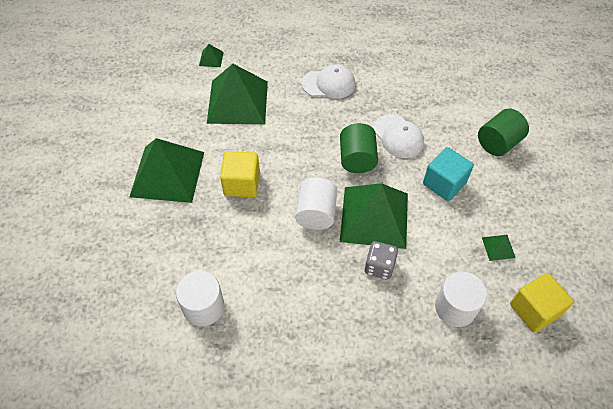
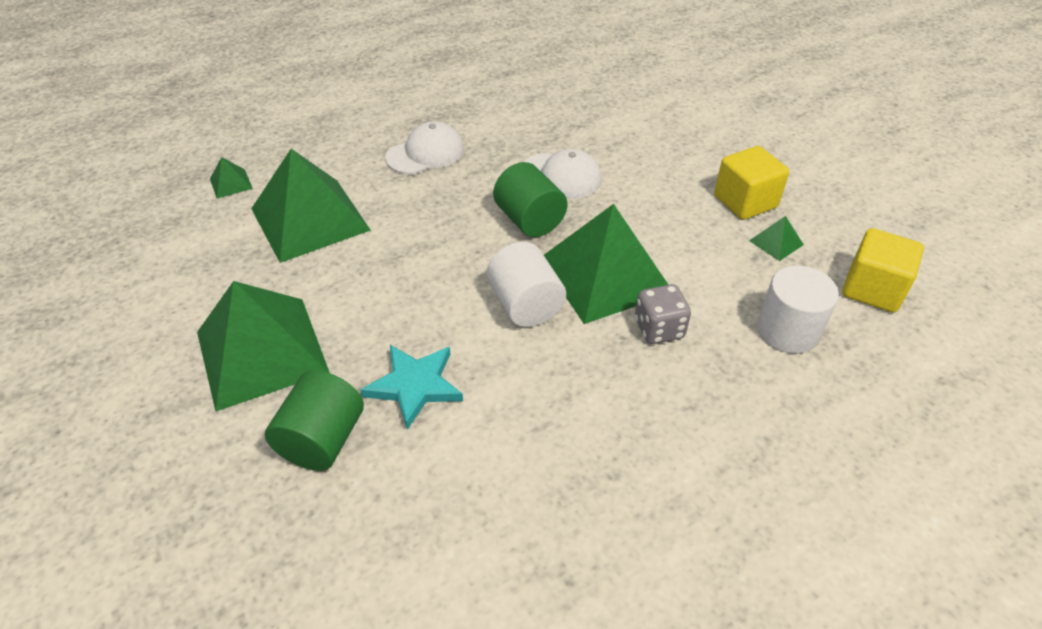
camera: 30 degrees left, 10 degrees down
(203, 307) = (453, 506): white cylinder -> none
(227, 232) = (415, 385): none -> turquoise star
(241, 184) = (390, 315): yellow cube -> yellow cube (745, 201)
(444, 183) = (658, 203): turquoise cube -> none
(498, 143) = (681, 139): green cylinder -> green cylinder (322, 440)

